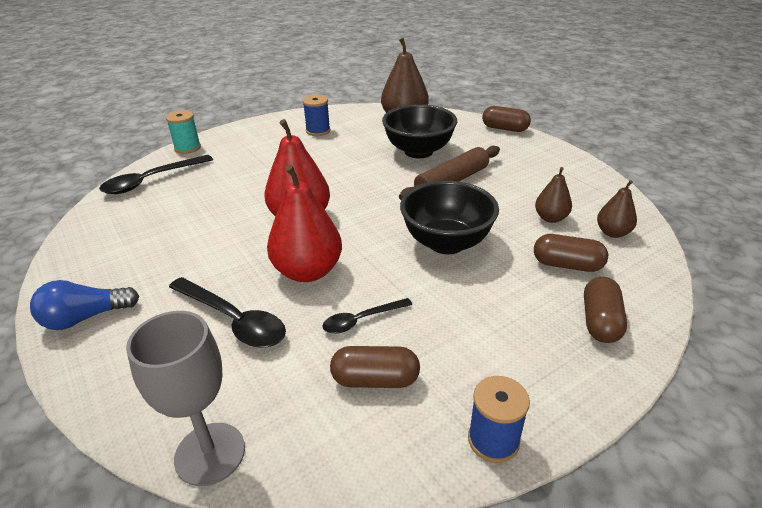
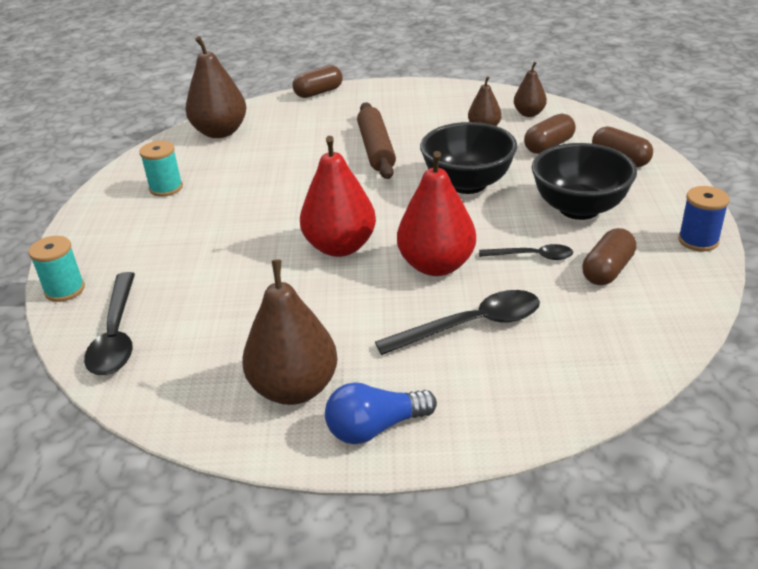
camera: 55 degrees left, 0 degrees up
(85, 318) = (375, 428): blue light bulb -> blue light bulb turned 60 degrees clockwise
(120, 265) = (294, 388): none -> brown pear
(210, 453) = (631, 372): grey goblet -> none
(318, 131) = (166, 188): blue spool -> turquoise spool
(361, 320) = (532, 256): black spoon -> black spoon turned 90 degrees counterclockwise
(418, 151) = (299, 146): black bowl -> black bowl (579, 209)

